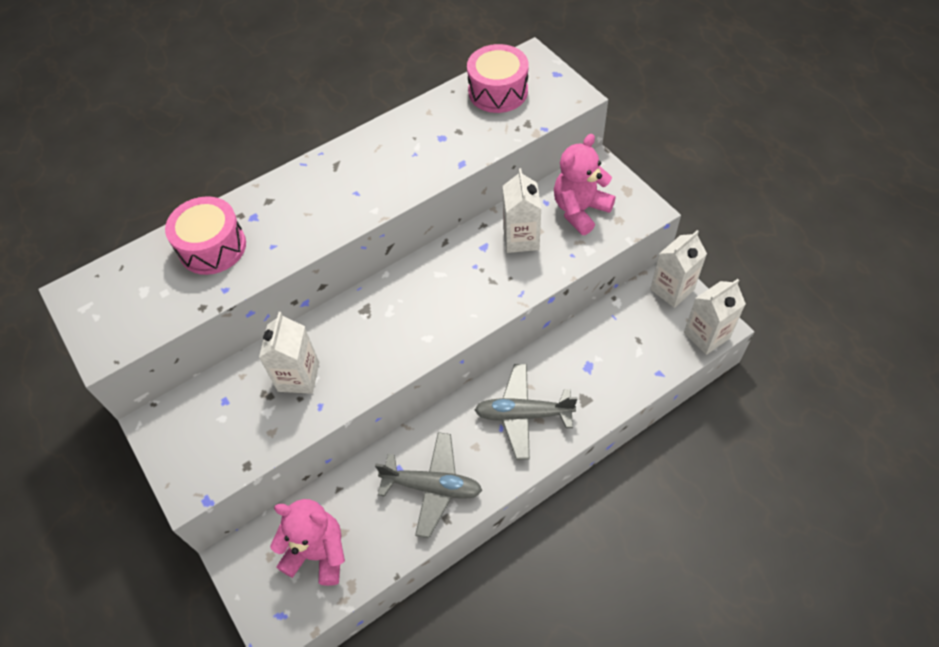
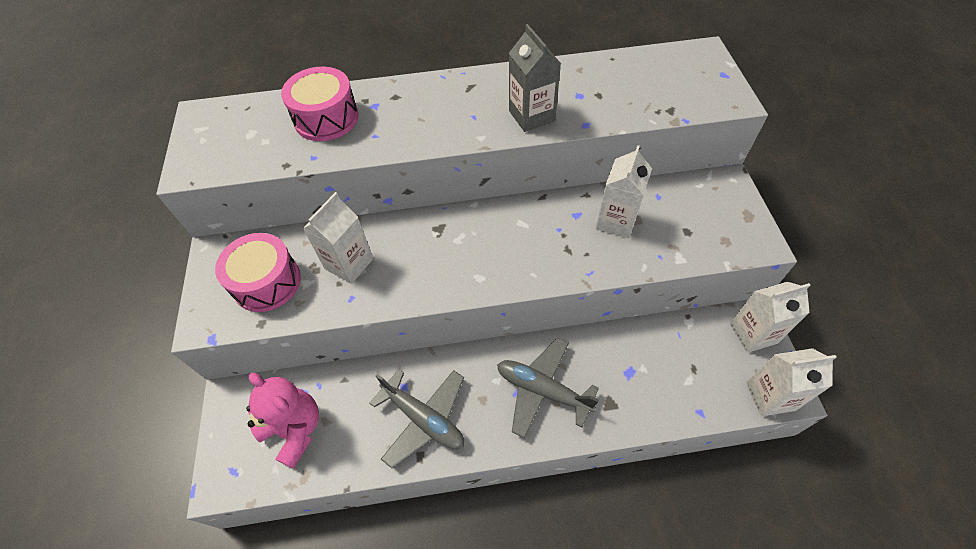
camera: 25 degrees right, 0 degrees up
(409, 173) = (531, 116): none -> grey carton
(498, 91) = (656, 72): pink drum -> pink drum (266, 282)
(580, 210) = (689, 217): pink teddy bear -> none

